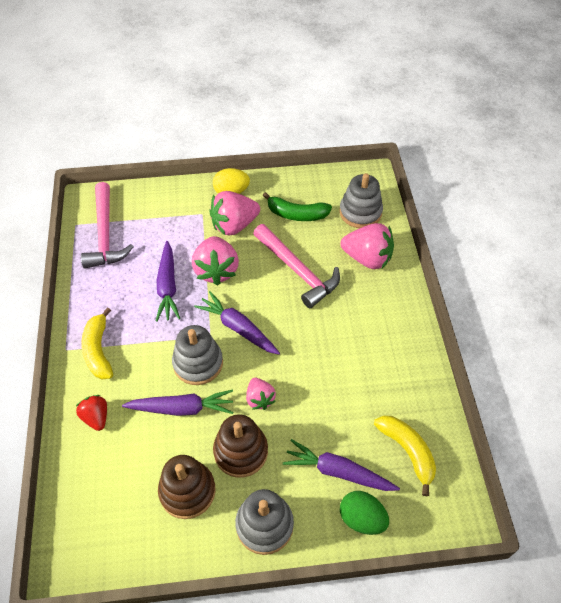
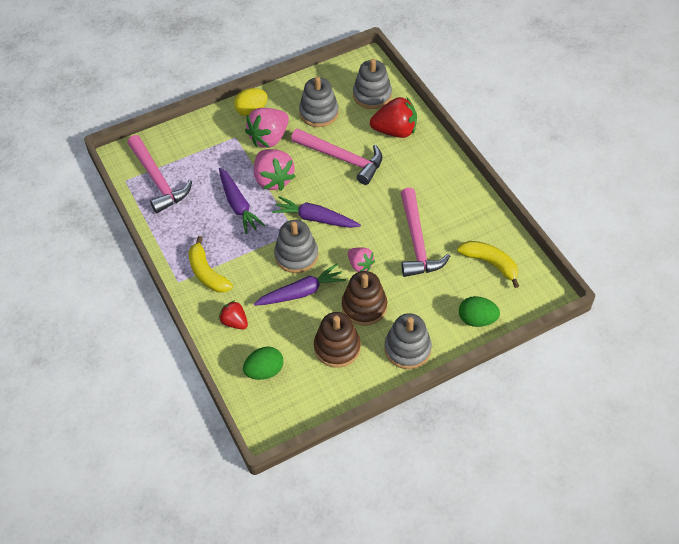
camera: 20 degrees left, 0 degrees up
(96, 489) = (264, 371): none -> green egg
(297, 214) = (319, 113): green banana -> grey stacking toy
(335, 394) = (417, 242): none -> pink hammer
(338, 472) = (445, 295): purple carrot -> none
(367, 258) = (395, 131): pink strawberry -> red strawberry

